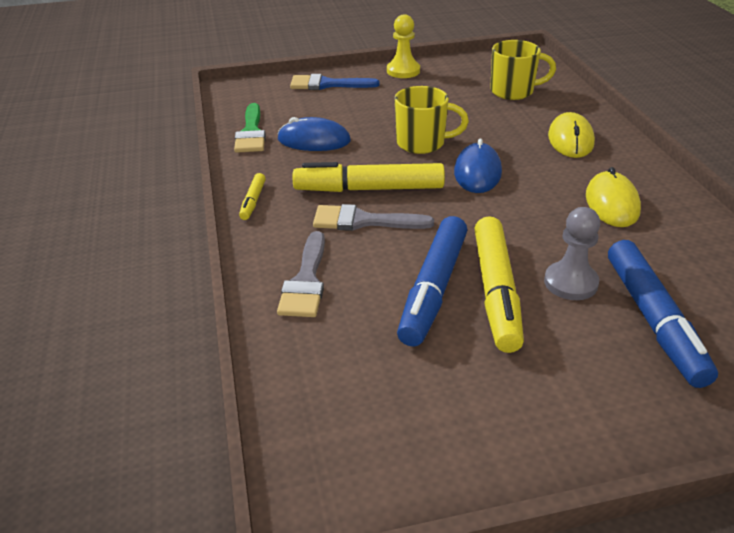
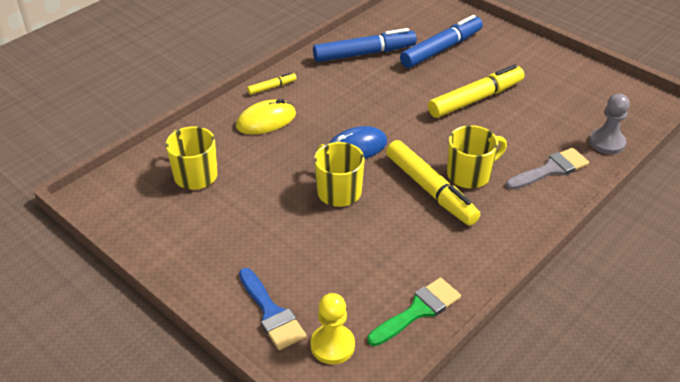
camera: 125 degrees left, 5 degrees up
(253, 201) = (508, 242): yellow marker -> yellow marker (272, 87)
(314, 140) = (391, 258): blue mouse -> none
(363, 221) = (470, 174): grey brush -> yellow mug
(403, 71) = (195, 268): yellow pawn -> yellow pawn (332, 345)
(433, 289) = (499, 120): blue marker -> blue marker (364, 53)
(570, 283) = (440, 78): grey pawn -> grey pawn (607, 143)
(612, 203) = (342, 83): yellow mouse -> none

